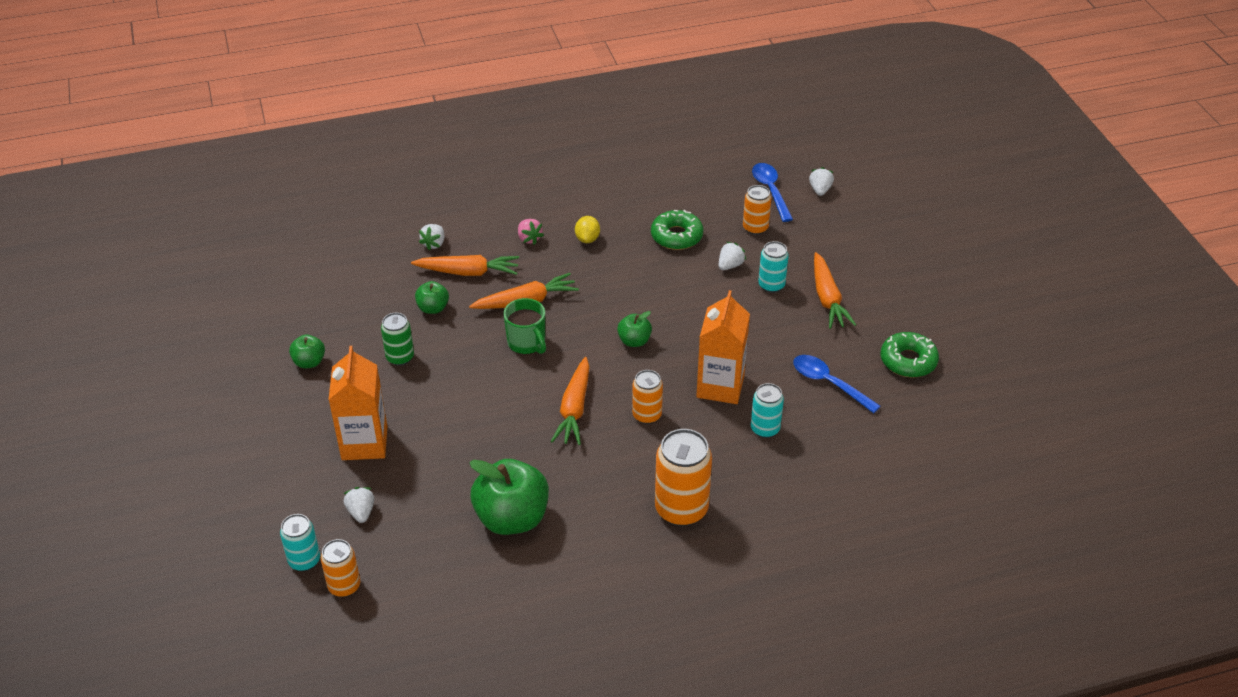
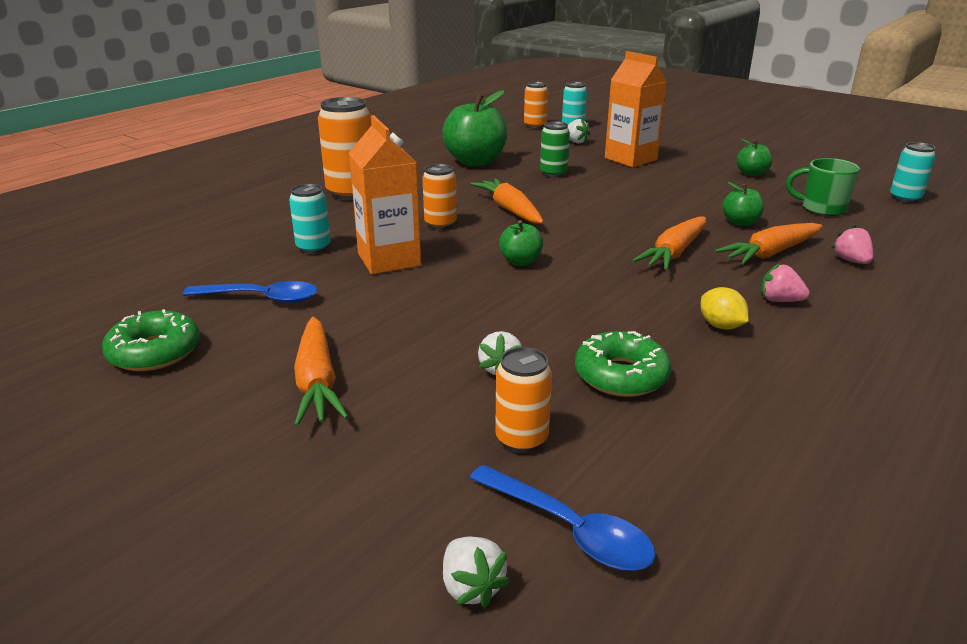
camera: 145 degrees right, 15 degrees down
(400, 357) = (698, 193): green can -> green can (553, 173)
(434, 244) = (851, 261): white strawberry -> pink strawberry
(527, 343) = (618, 229): green mug -> green mug (822, 208)
(771, 285) = (416, 367): turquoise can -> turquoise can (905, 198)
(827, 298) = (317, 382): orange carrot -> orange carrot turned 150 degrees counterclockwise

